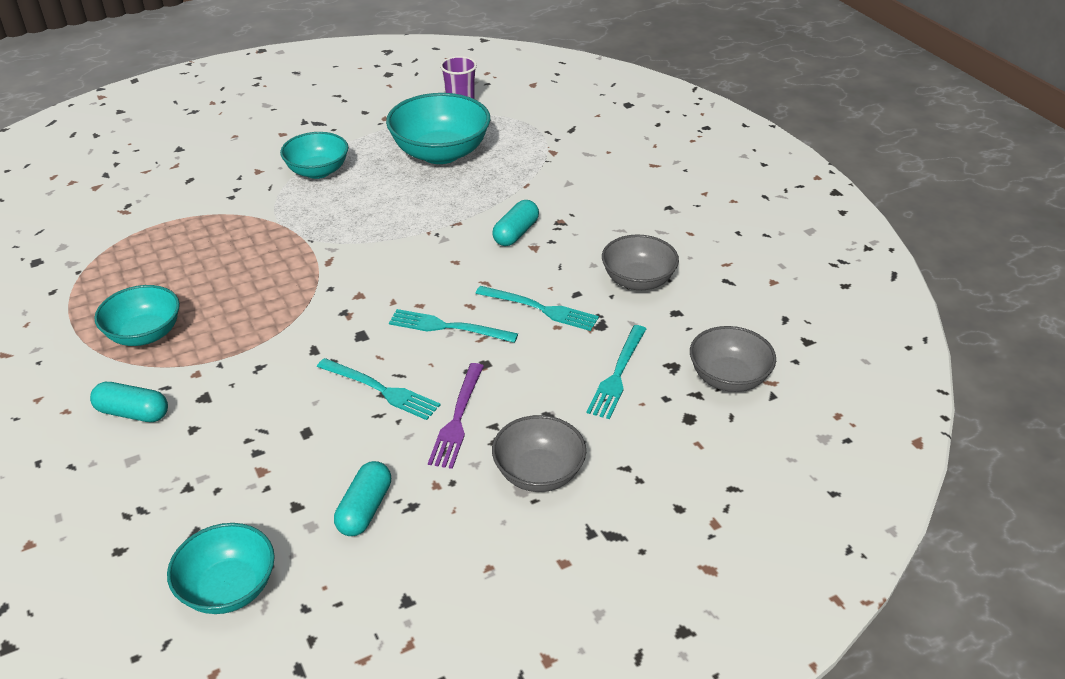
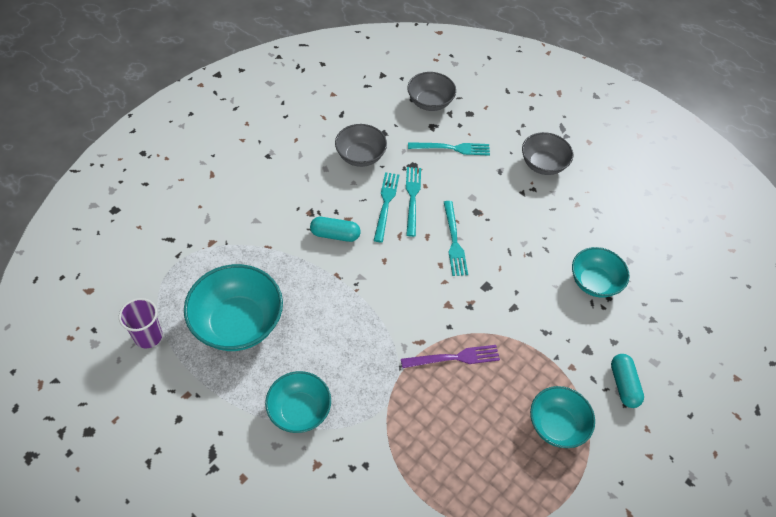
camera: 115 degrees left, 15 degrees up
(228, 588) = (691, 266): turquoise bowl -> turquoise bowl (594, 282)
(365, 509) = (611, 229): turquoise capsule -> none
(381, 390) = (526, 255): turquoise fork -> turquoise fork (386, 204)
(457, 419) = (527, 210): purple fork -> purple fork (454, 358)

